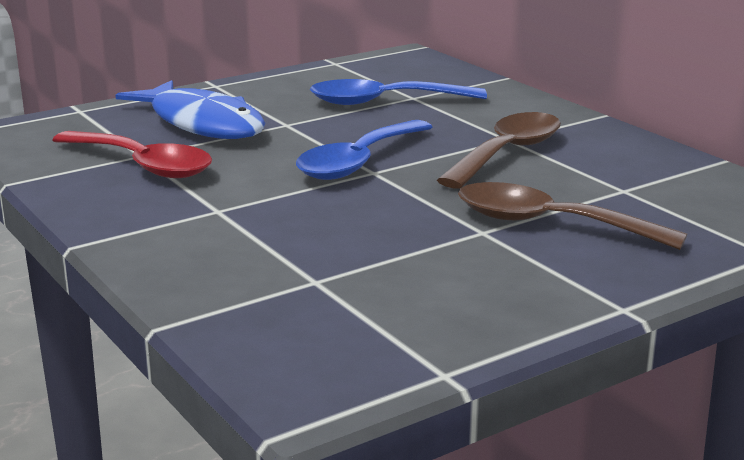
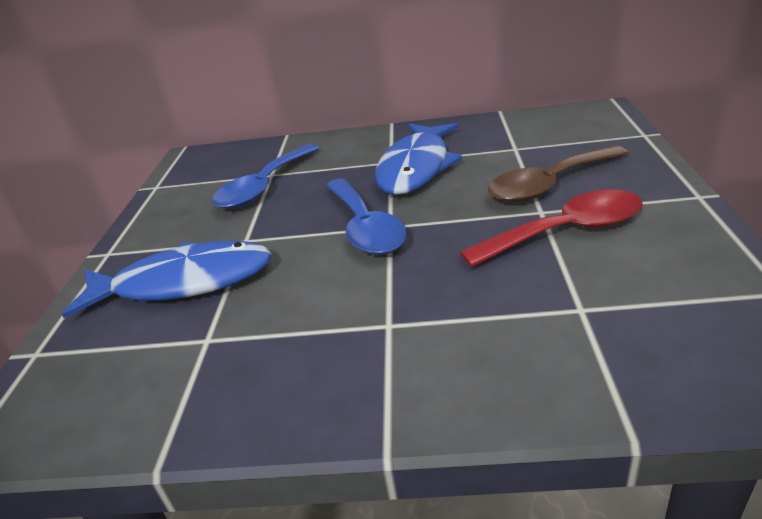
camera: 50 degrees left, 10 degrees up
(143, 165) = (235, 345): red spoon -> red spoon (566, 232)
(507, 153) = (416, 167): brown spoon -> blue fish

